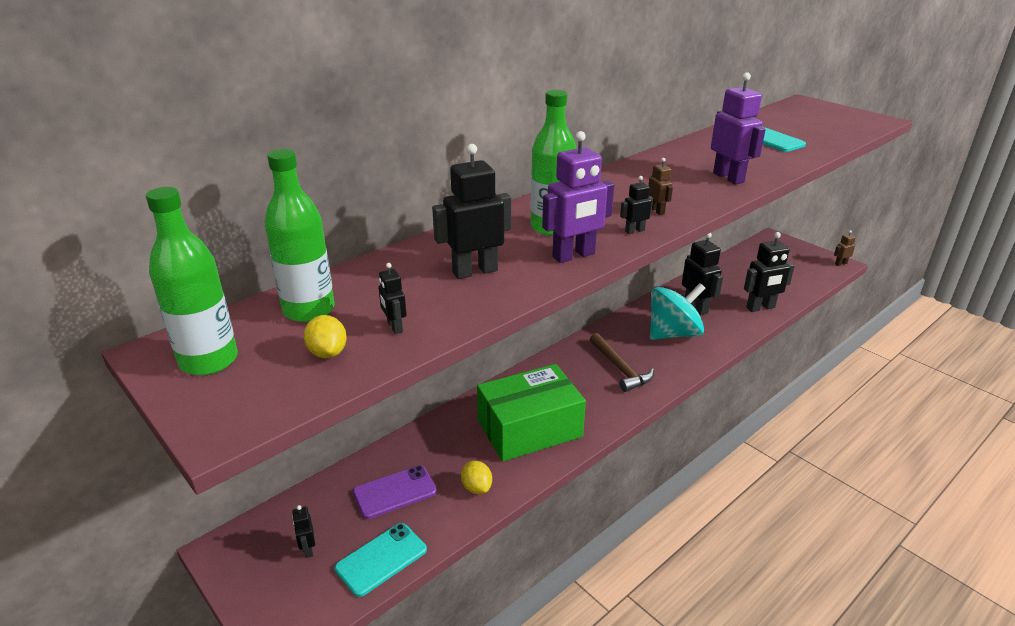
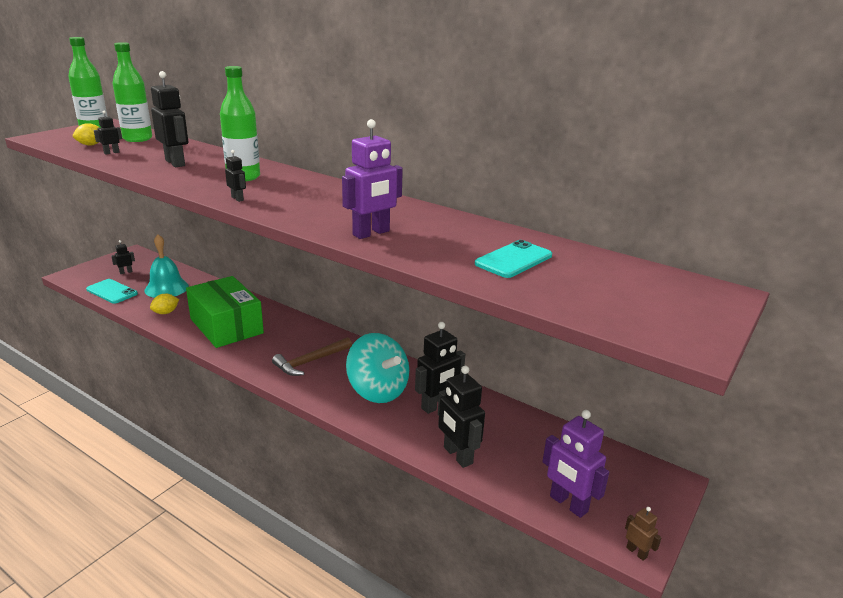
camera: 75 degrees right, 5 degrees down
(395, 492) = (166, 288): purple phone -> turquoise bell
(574, 256) = (194, 183): purple robot -> purple robot (568, 504)
(657, 211) = (279, 205): brown robot -> none

